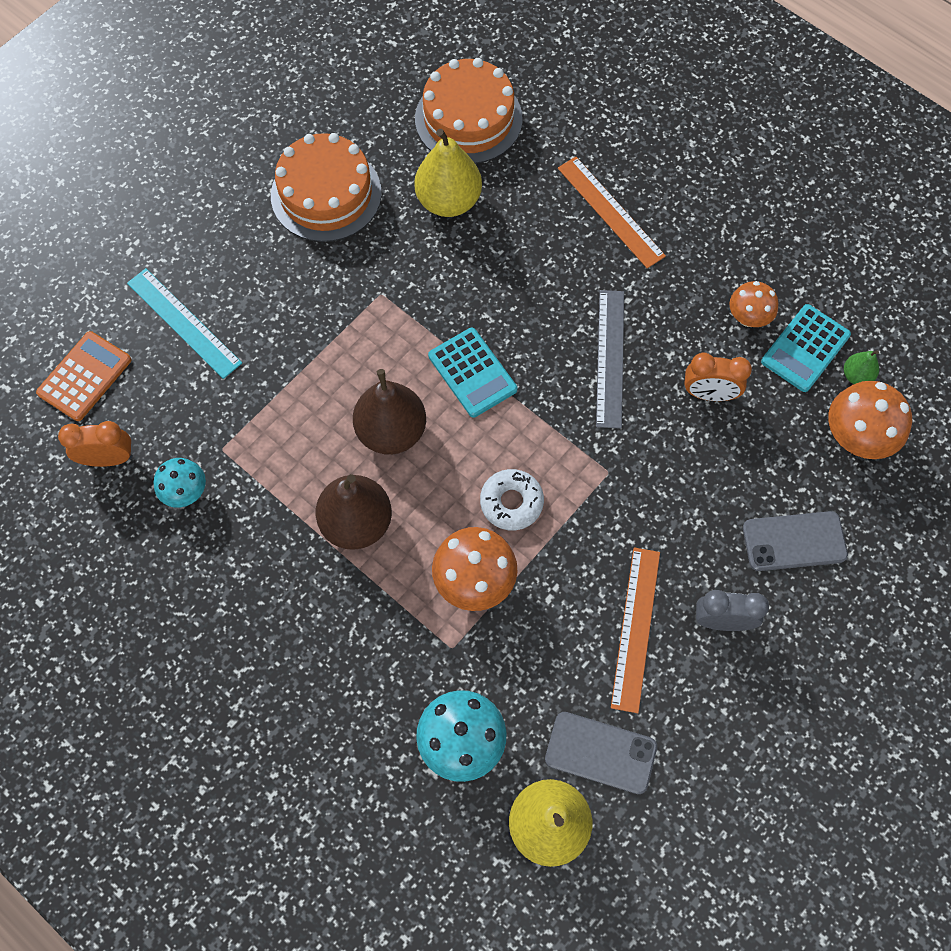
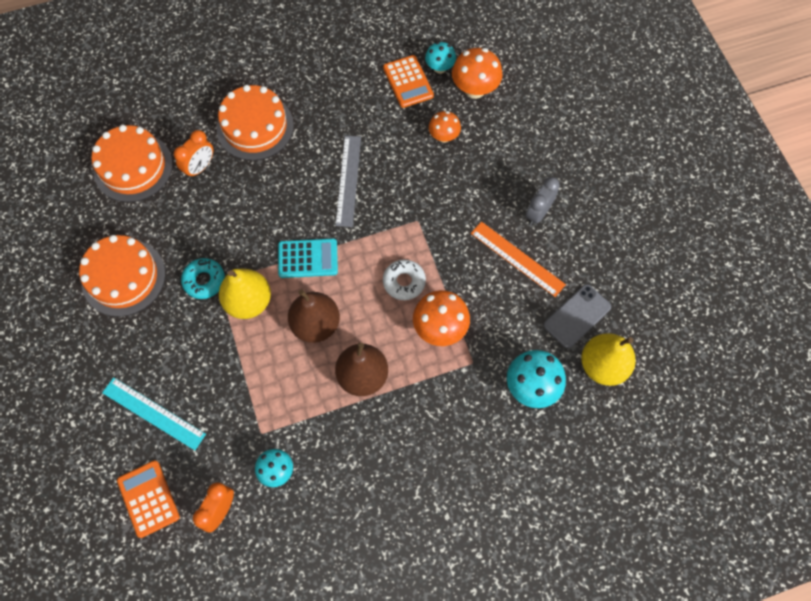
camera: 60 degrees left, 0 degrees up
(184, 322) = (154, 413): turquoise ruler -> turquoise ruler turned 45 degrees clockwise
(373, 278) = (204, 281): none -> turquoise donut
(448, 201) = (182, 209): yellow pear -> yellow pear (248, 302)
(610, 211) = (255, 127): orange ruler -> orange cake
(610, 358) = (348, 180): grey ruler -> grey ruler turned 60 degrees clockwise
(709, 394) = (404, 143): orange clock -> orange clock (200, 167)
(748, 318) = (371, 98): orange mushroom -> orange mushroom (444, 136)
(794, 541) = (514, 153): grey phone -> none
(805, 348) = (408, 82): turquoise calculator -> orange calculator
(856, 376) = (440, 68): green pear -> turquoise mushroom

